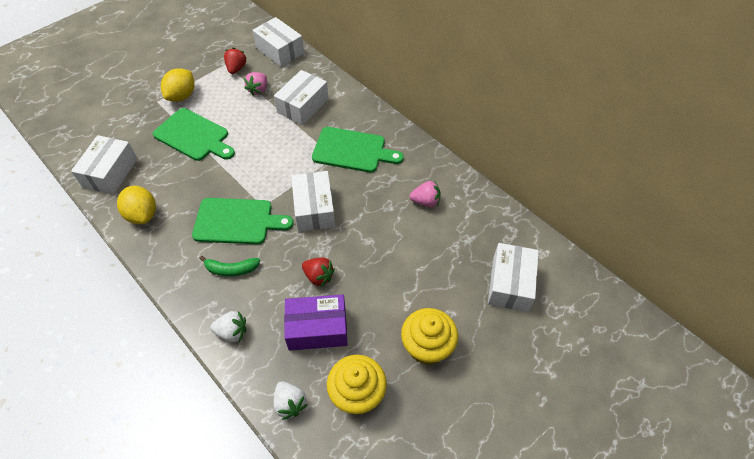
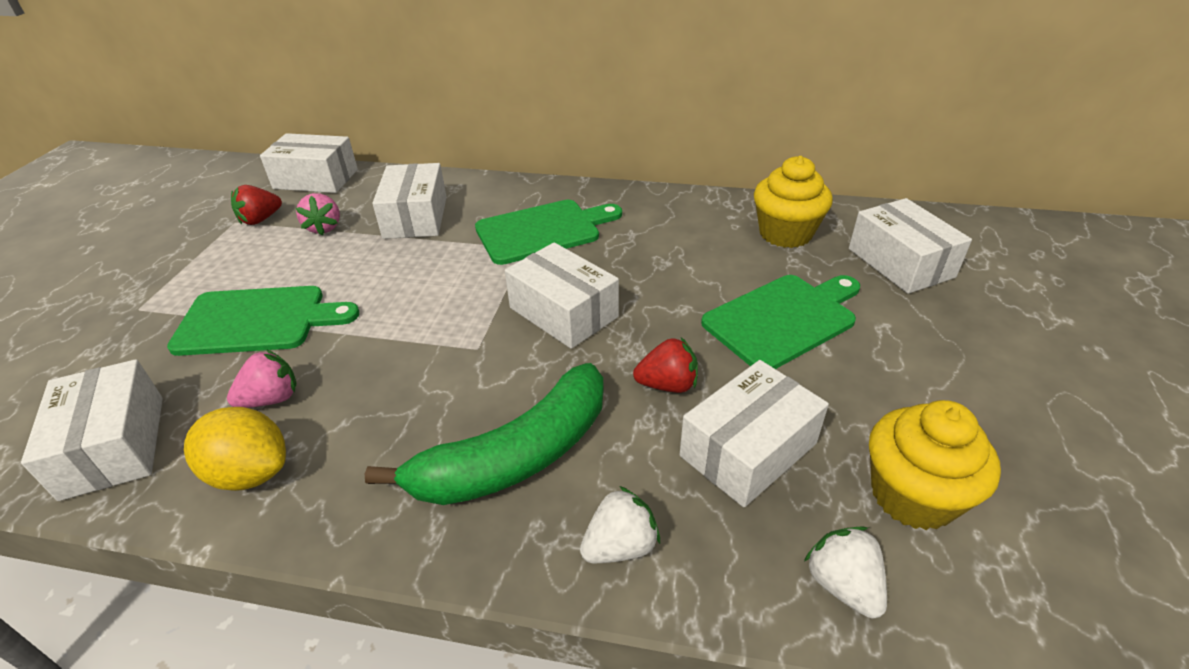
camera: 35 degrees left, 15 degrees down
(182, 96) = (186, 284): yellow lemon -> none
(231, 269) = (515, 456): green banana -> green banana, size x2.00
(236, 68) = (260, 219): red strawberry -> red strawberry turned 105 degrees counterclockwise
(237, 221) = (454, 388): green cutting board -> green cutting board (783, 319)
(290, 403) = (842, 585): white strawberry -> white strawberry turned 135 degrees counterclockwise
(317, 328) = (748, 450): purple box -> white box
(425, 201) = (701, 236): pink strawberry -> pink strawberry (271, 399)
(427, 346) = (911, 378): yellow cupcake -> yellow cupcake (785, 233)

